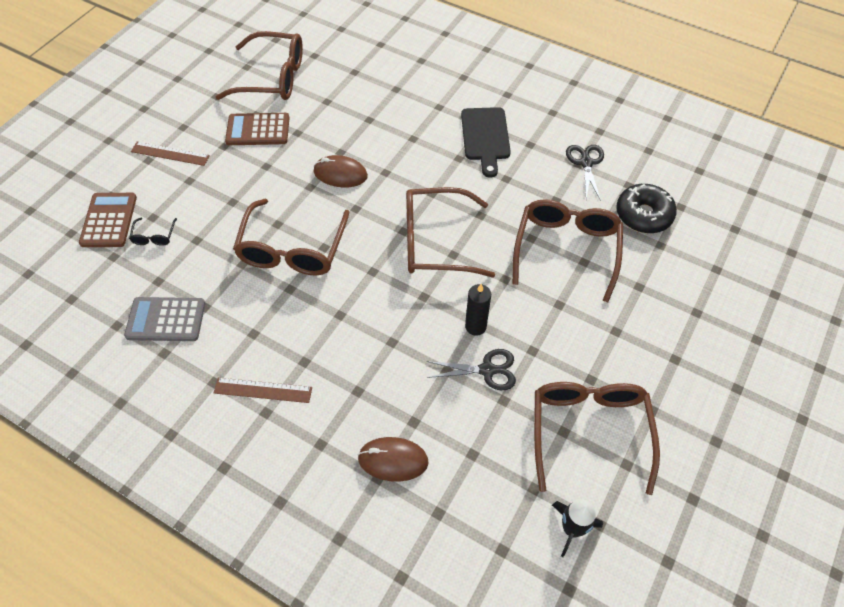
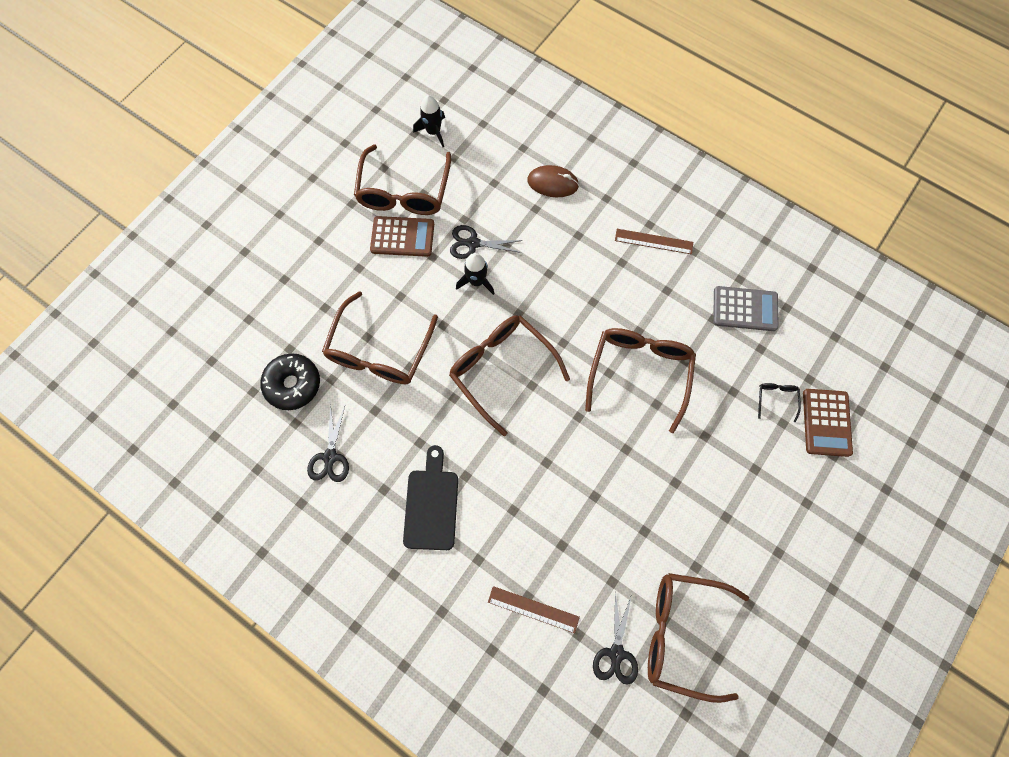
camera: 175 degrees left, 15 degrees up
(170, 154) = (784, 510): brown ruler -> brown ruler (533, 609)
(258, 130) = (690, 539): brown calculator -> brown calculator (402, 237)
(325, 64) = (616, 653): none -> black scissors
(340, 174) = (594, 464): brown mouse -> none
(435, 242) = (502, 370): brown glasses -> brown glasses turned 135 degrees counterclockwise
(475, 326) = (476, 281): black candle -> black rocket

